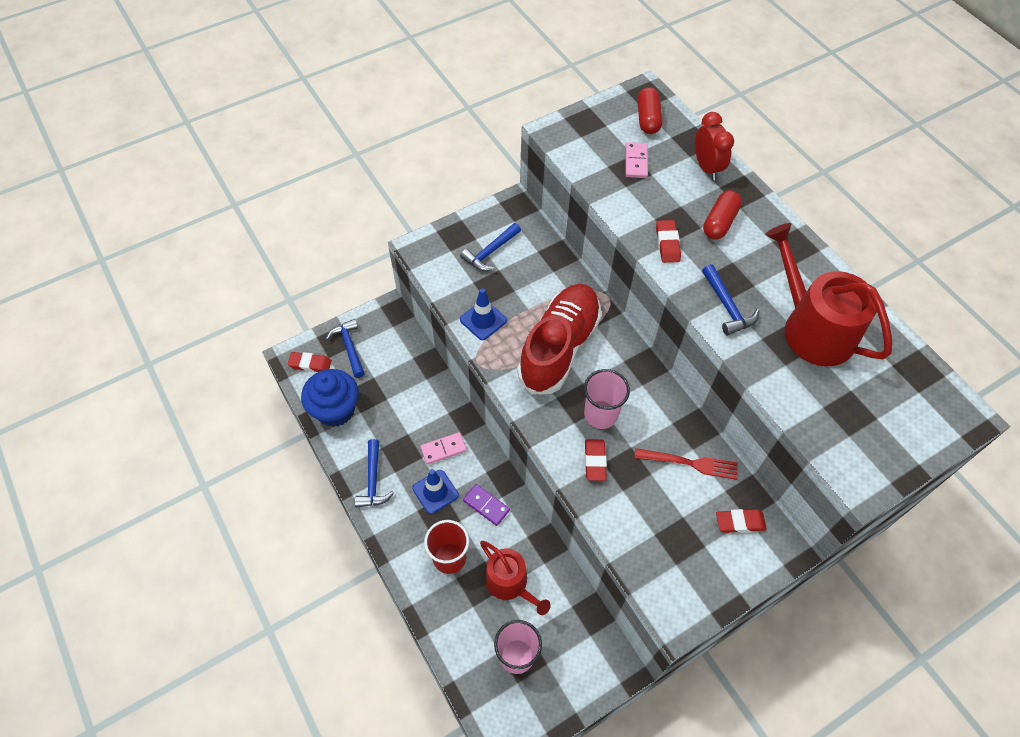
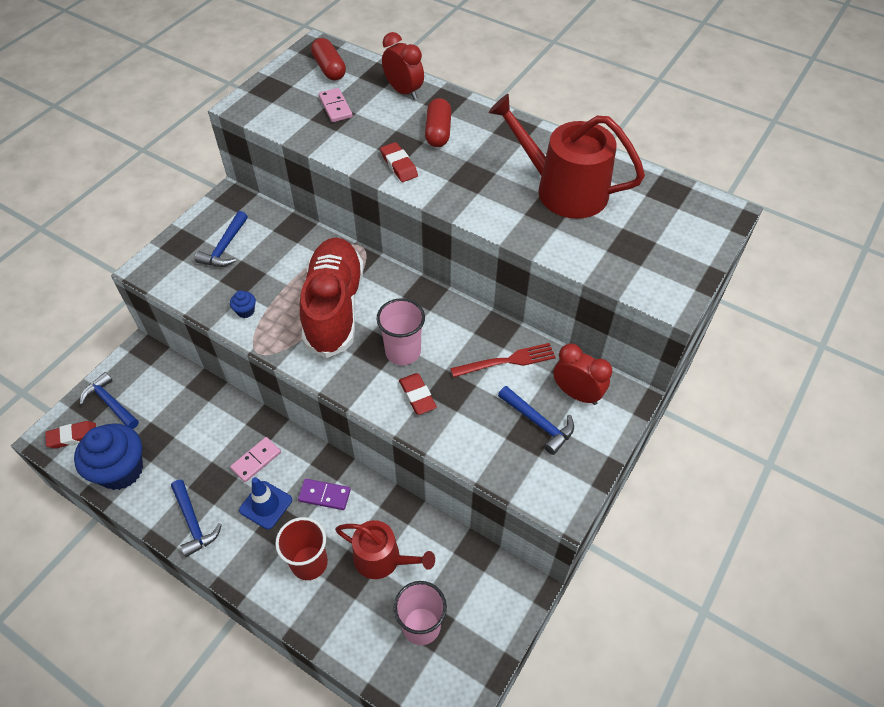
camera: 25 degrees left, 5 degrees down
(483, 320) = (245, 311): blue traffic cone -> blue cupcake
(727, 306) = (480, 198): blue hammer -> blue hammer (538, 423)
(740, 522) = (577, 394): red eraser -> red clock

